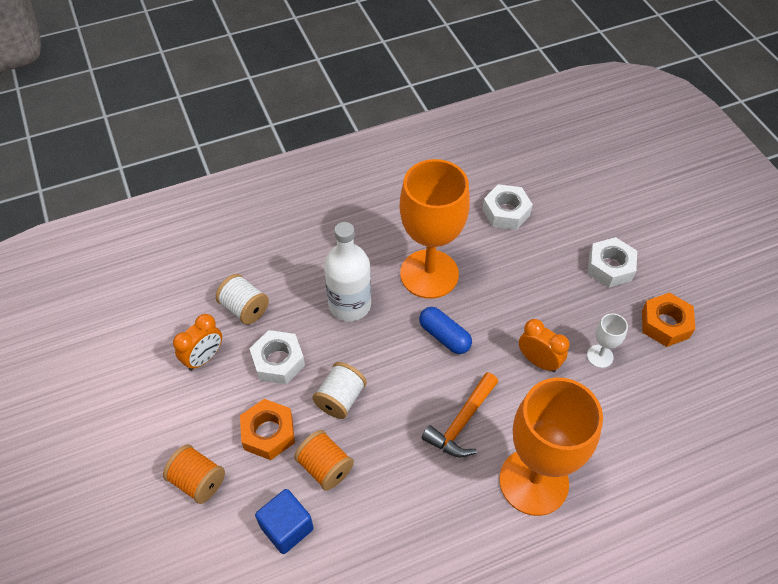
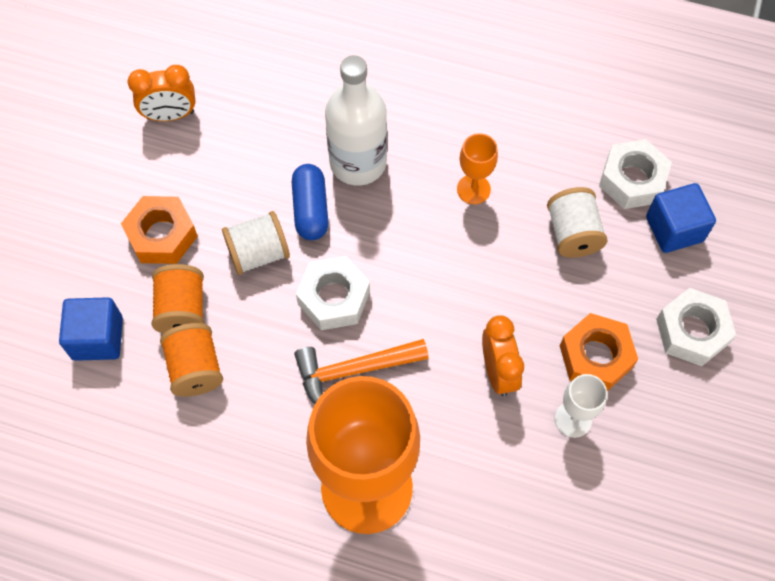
camera: 40 degrees right, 10 degrees up
(198, 481) = (62, 232): orange spool -> orange spool (195, 368)
(245, 308) = (252, 92): white spool -> white spool (572, 234)
(278, 361) = (234, 170): white nut -> white nut (334, 298)
(429, 274) = (473, 189): orange goblet -> orange goblet, size x0.42
(444, 336) = (423, 269): blue capsule -> blue capsule (311, 209)
(550, 222) = (674, 229): none -> blue cube
(665, 324) = (689, 444): orange nut -> orange nut (596, 356)

